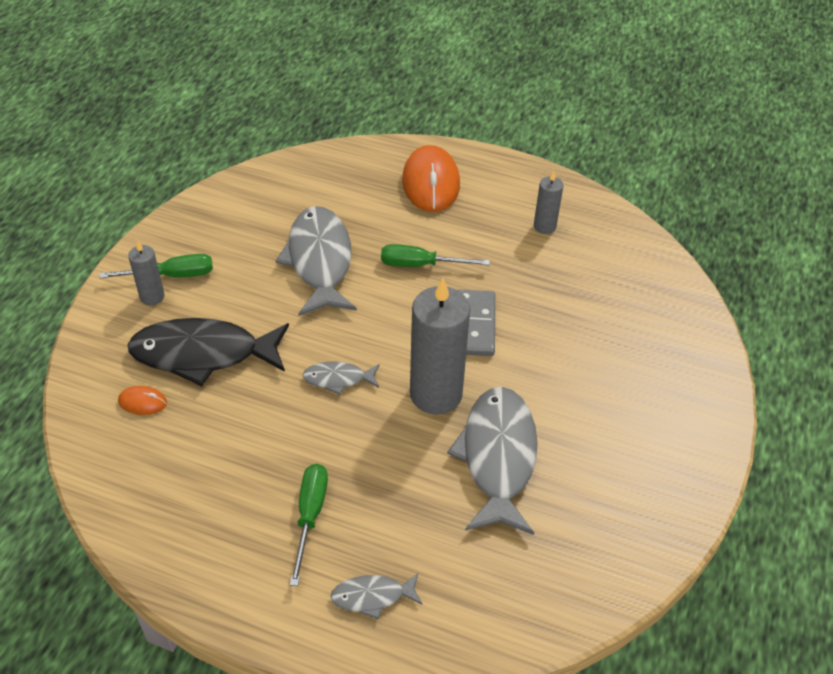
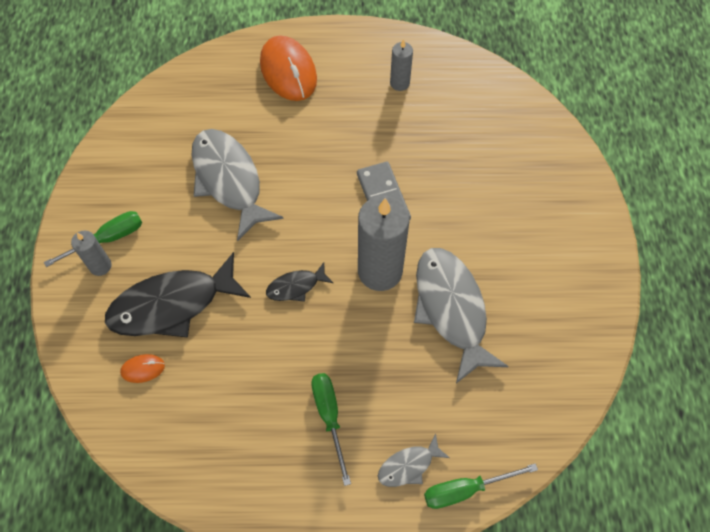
camera: 20 degrees left, 15 degrees up
(338, 379) = (296, 286): grey fish -> black fish
(420, 265) = (315, 155): green screwdriver -> green screwdriver (465, 489)

